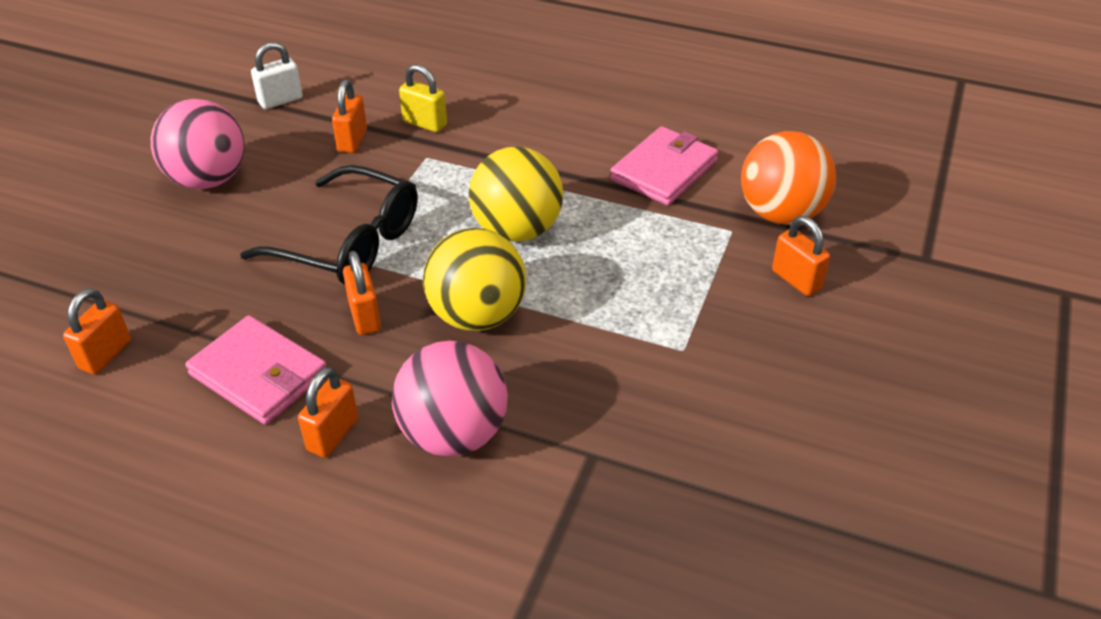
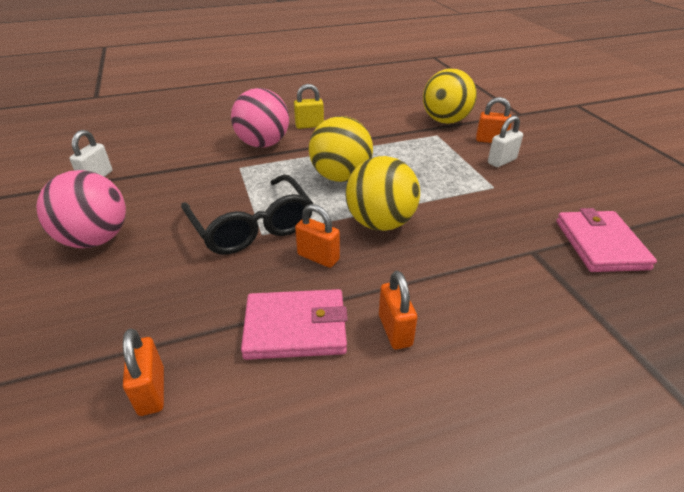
camera: 40 degrees left, 5 degrees down
(349, 243) = (252, 226): black glasses -> black glasses turned 75 degrees clockwise
(352, 140) = (179, 178): orange padlock -> none
(425, 123) = (215, 153): yellow padlock -> yellow padlock (309, 126)
(453, 434) = (458, 285): pink ball -> pink ball (263, 144)
(664, 170) = (372, 125): pink wallet -> pink wallet (600, 244)
(757, 319) = (501, 161): none -> white padlock
(781, 214) = (445, 121): orange ball -> yellow ball

